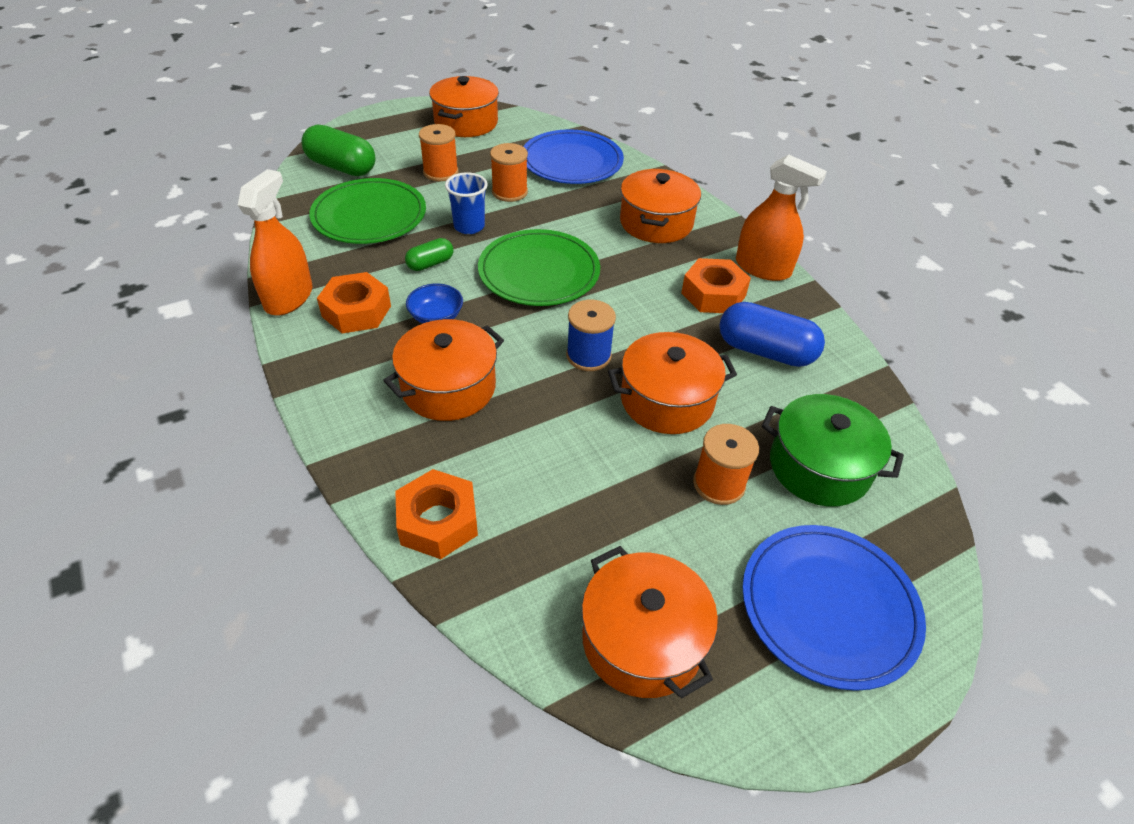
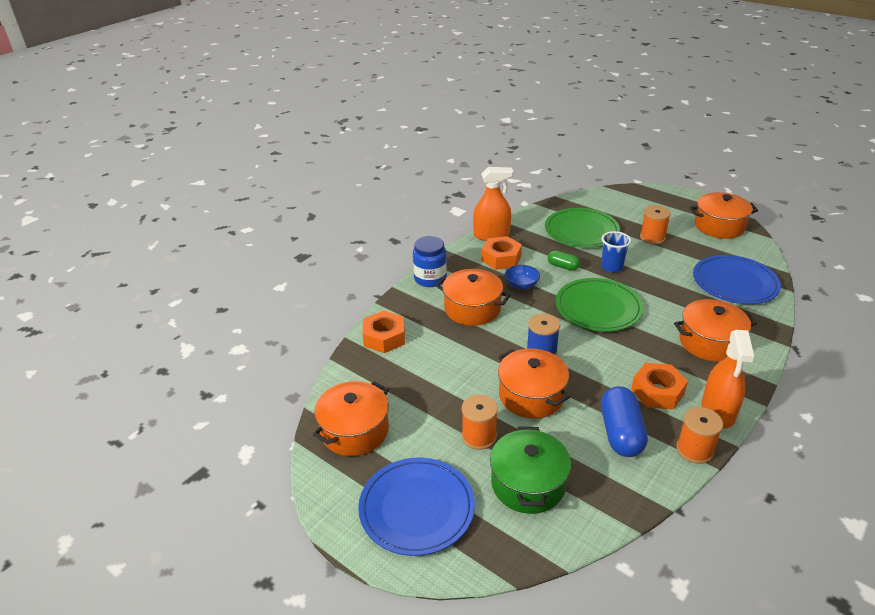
camera: 70 degrees right, 10 degrees down
(332, 407) = (430, 279): none -> blue jar
(341, 167) = (613, 205): green capsule -> none
(509, 192) = (665, 269): orange spool -> orange spool (694, 450)

